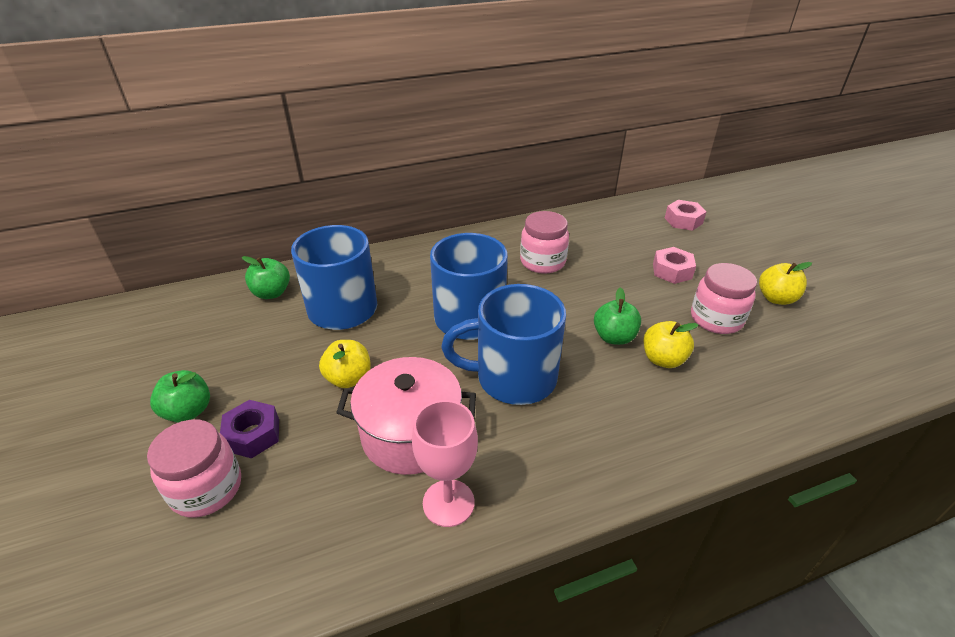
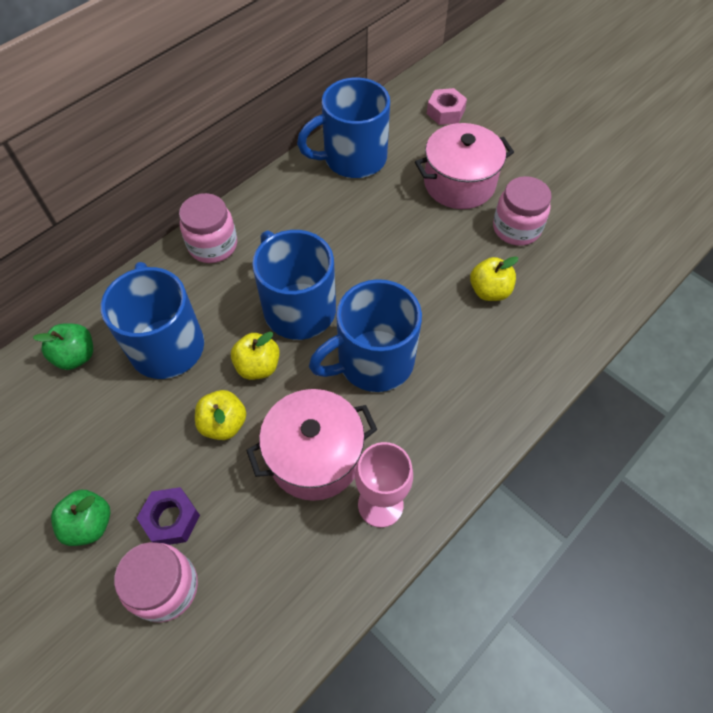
camera: 25 degrees left, 20 degrees up
(542, 262) = (335, 214): pink jar -> pink jar (213, 245)
(580, 230) = (352, 158): none -> blue mug
(614, 337) = (439, 282): green apple -> none
(672, 271) = (459, 183): pink nut -> pink pot
(776, 298) = (557, 186): yellow apple -> yellow apple (258, 366)

